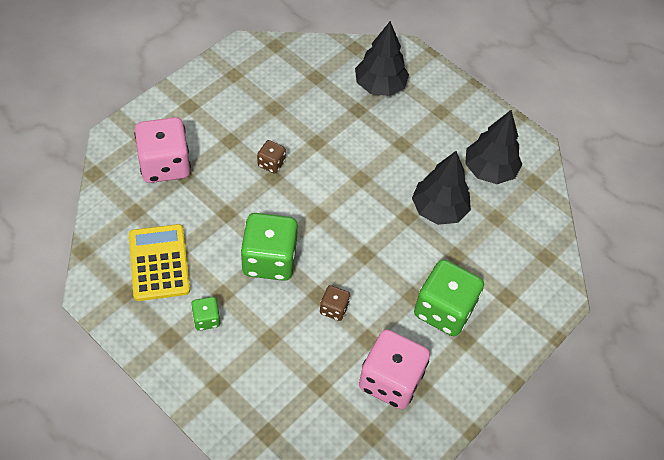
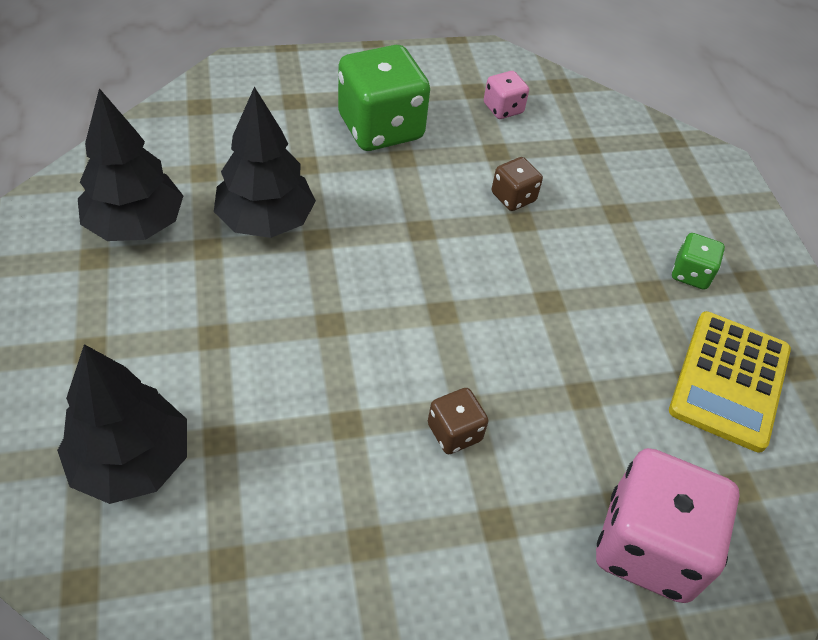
camera: 145 degrees left, 5 degrees down
(269, 260) = (559, 294): green dice -> none
(390, 380) = (503, 108): pink dice -> pink dice, size x0.48

